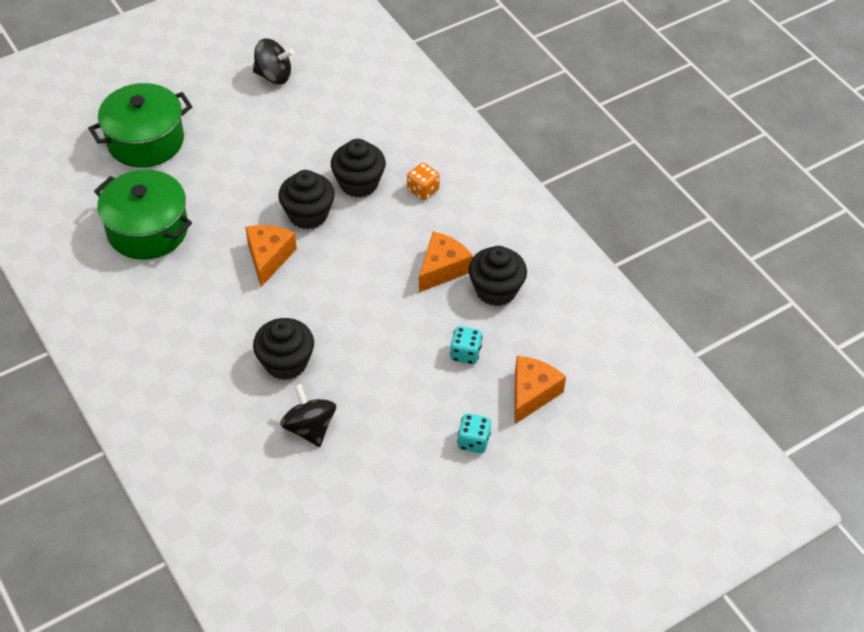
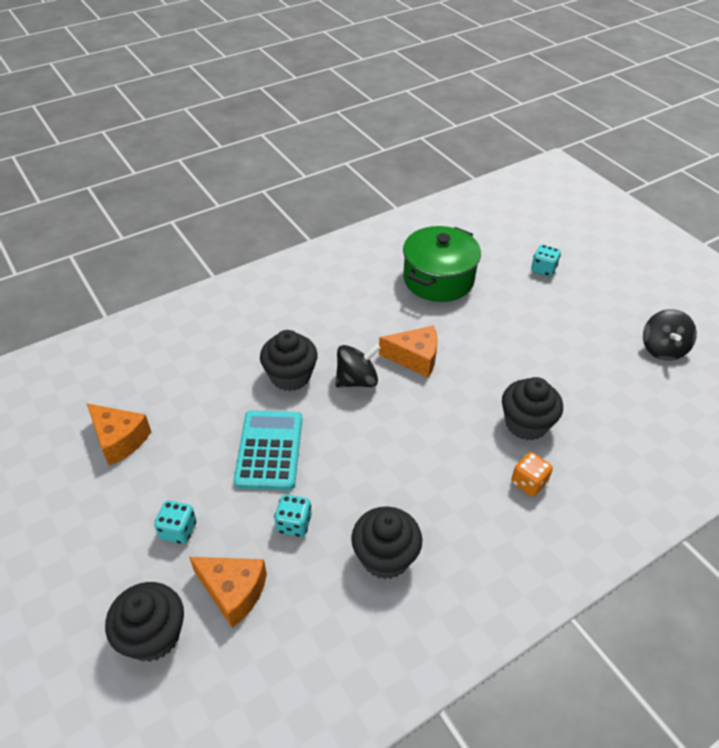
camera: 90 degrees right, 5 degrees down
(146, 141) = (543, 269): green pot -> turquoise dice
(308, 214) = (474, 384): black cupcake -> black cupcake (153, 635)
(309, 428) = (215, 396): black spinning top -> black spinning top (357, 380)
(383, 376) = (269, 450): none -> turquoise calculator
(442, 269) = (413, 502): orange cheese -> orange cheese (119, 440)

